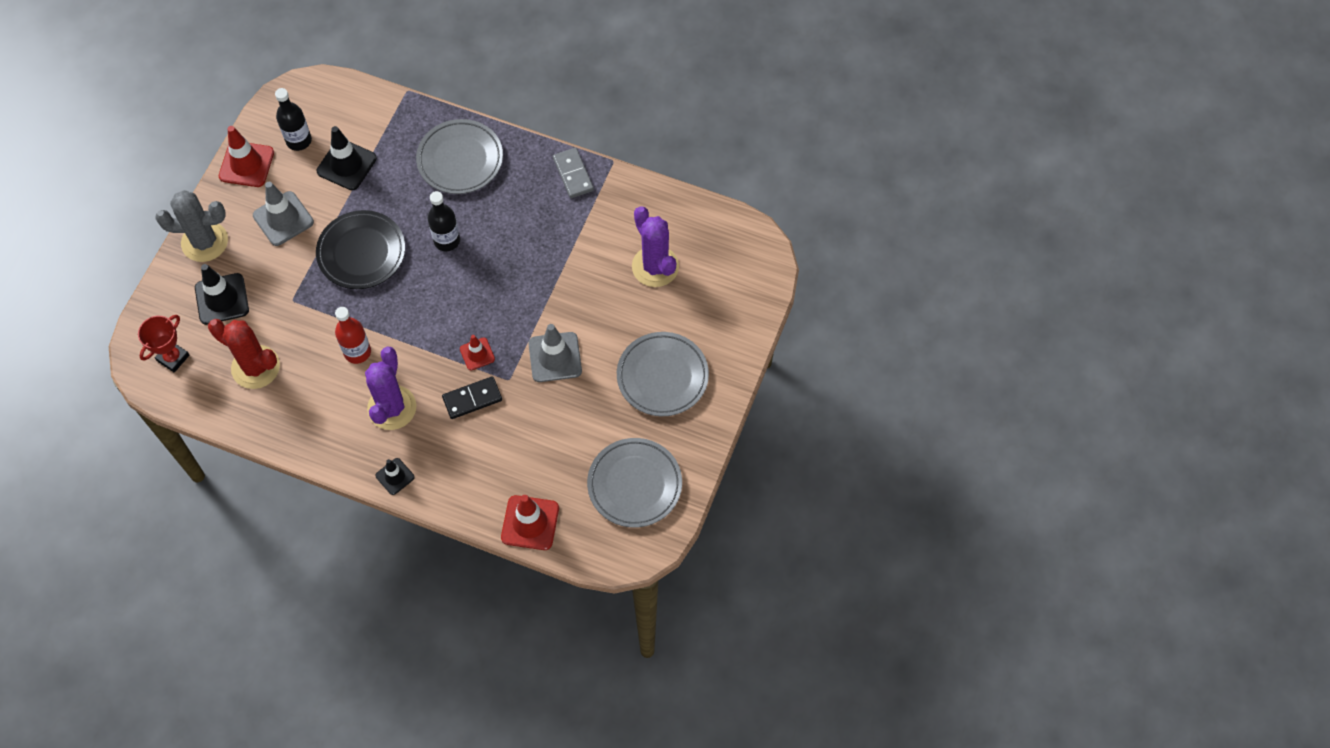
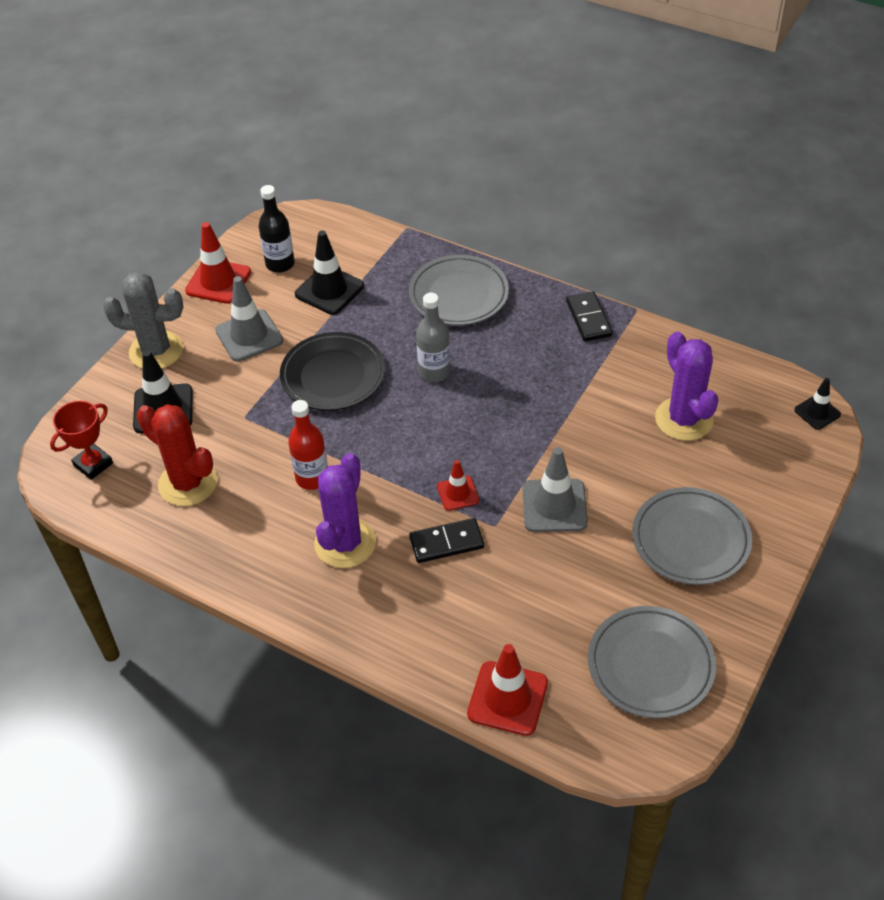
camera: 10 degrees right, 15 degrees down
(395, 476) = (338, 623): black traffic cone -> black traffic cone (817, 412)
(447, 240) = (434, 372): black bottle -> grey bottle
(573, 174) = (588, 319): grey domino -> black domino

